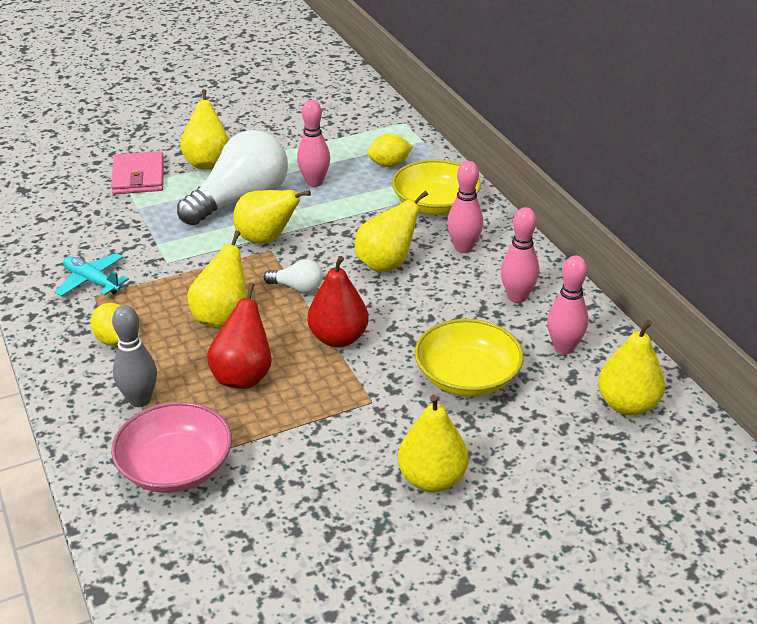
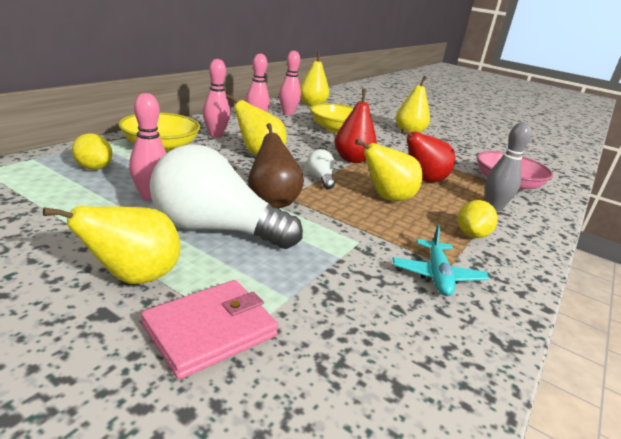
camera: 125 degrees left, 10 degrees down
(266, 239) = (272, 201): yellow pear -> brown pear

